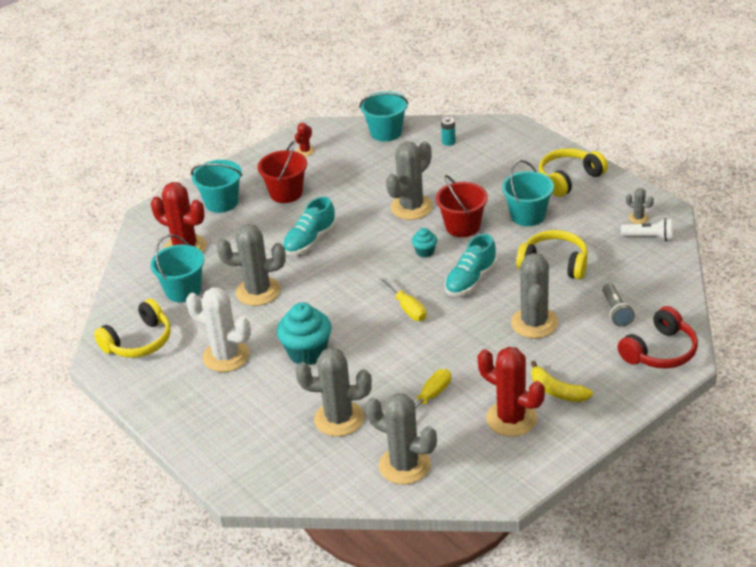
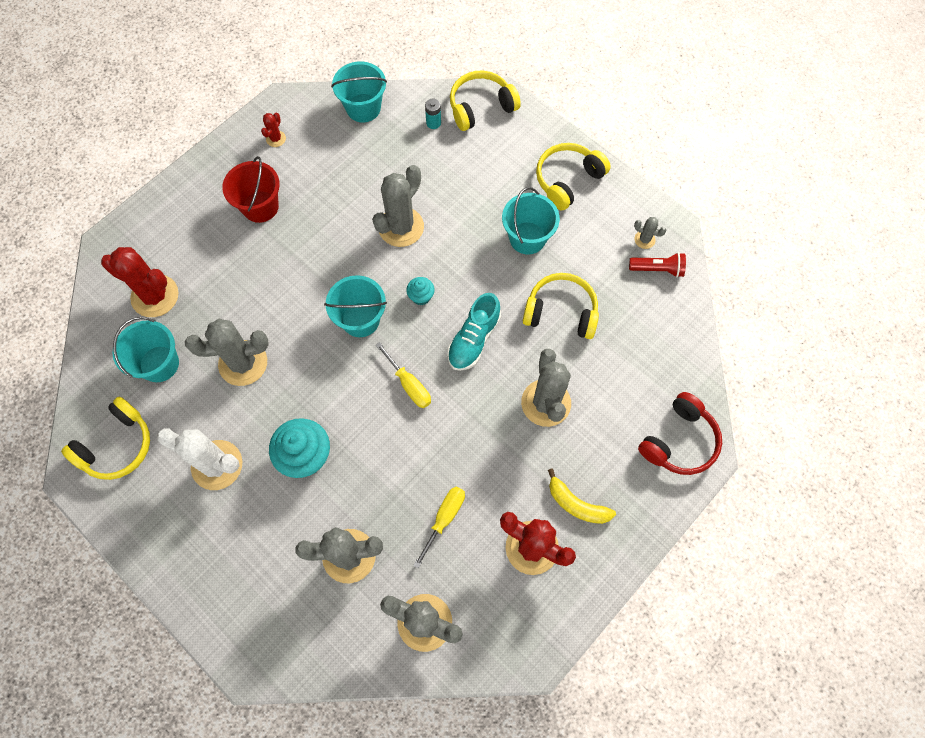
camera: 10 degrees left, 30 degrees up
(221, 202) = (189, 223): turquoise bucket -> turquoise bucket (360, 319)
(310, 241) = (293, 282): turquoise shoe -> none
(462, 226) = (459, 256): red bucket -> none
(493, 132) = (481, 107): none -> yellow headphones
(616, 312) = (630, 383): grey flashlight -> none
(649, 237) = (657, 269): white flashlight -> red flashlight

